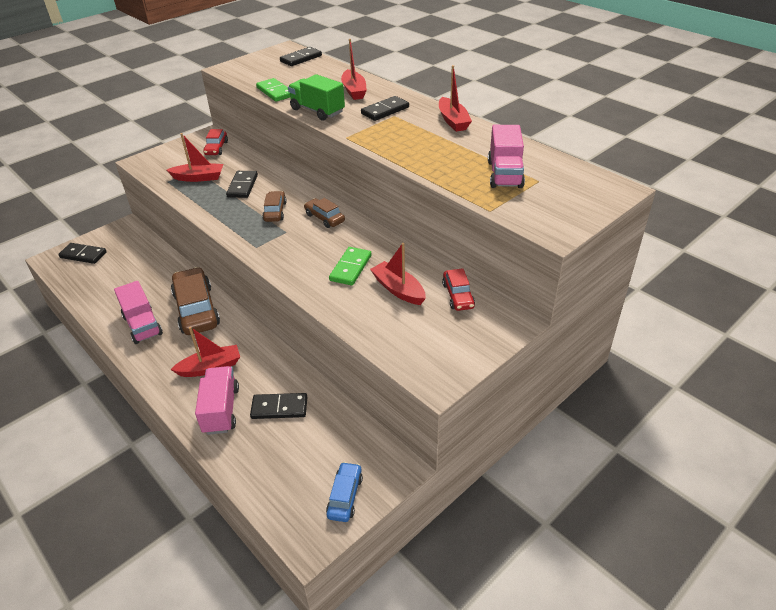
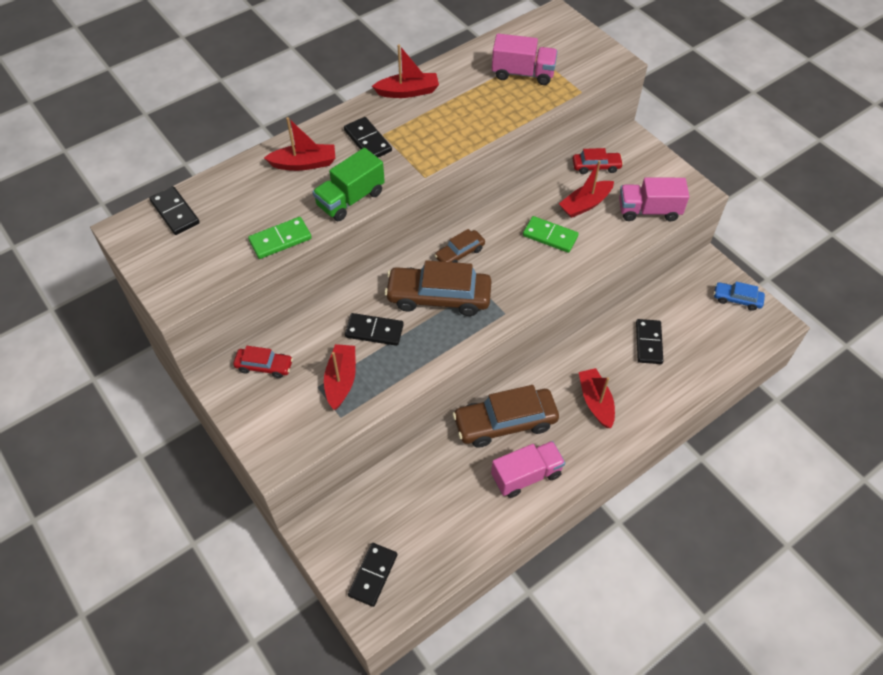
camera: 85 degrees left, 15 degrees up
(221, 410) = (651, 389): pink truck -> pink truck (648, 211)
(275, 212) = (439, 297): brown car -> brown car, size x1.90

